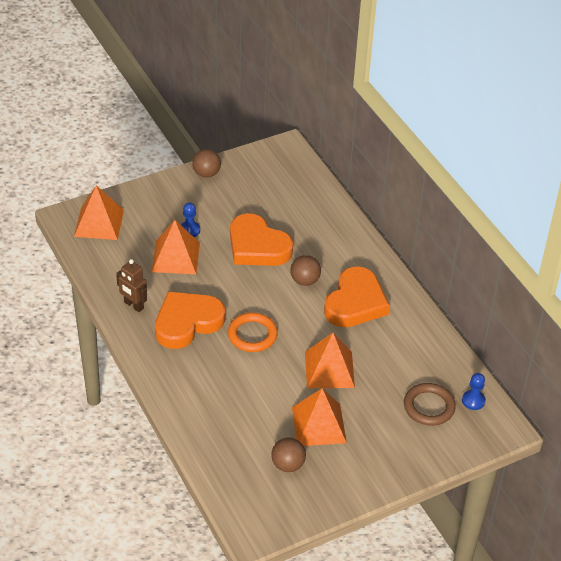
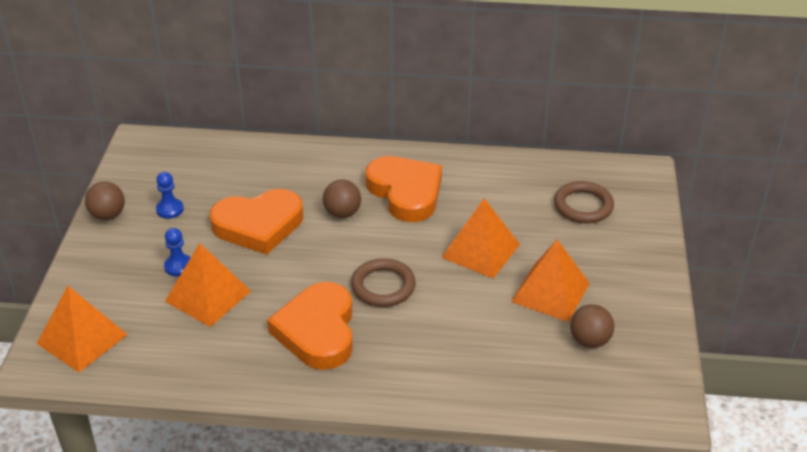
camera: 55 degrees left, 5 degrees down
(133, 305) = (247, 366): brown robot -> none
(252, 335) = (383, 286): orange ring -> brown ring
(473, 401) = (596, 175): blue pawn -> blue pawn (170, 209)

